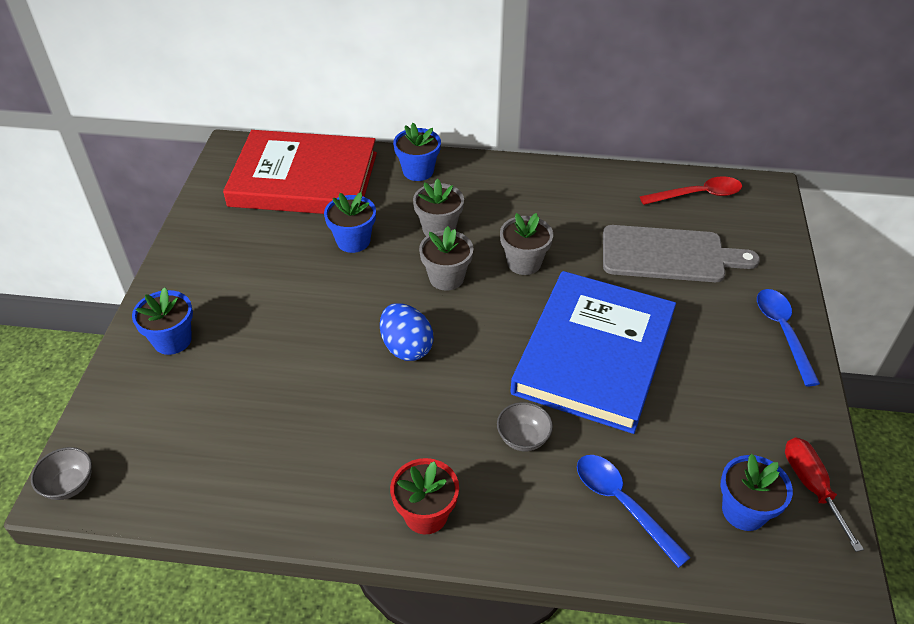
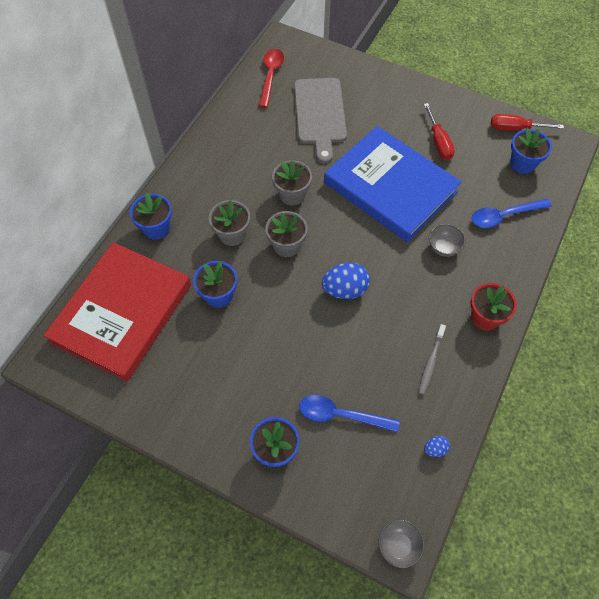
camera: 70 degrees left, 15 degrees up
(204, 496) = (435, 449): none -> blue egg
(331, 463) = (431, 362): none -> grey toothbrush
(669, 255) = (320, 114): grey cutting board -> grey cutting board turned 150 degrees clockwise
(711, 391) = (438, 142): none -> red screwdriver
(782, 332) = (406, 90): blue spoon -> blue spoon (340, 415)

